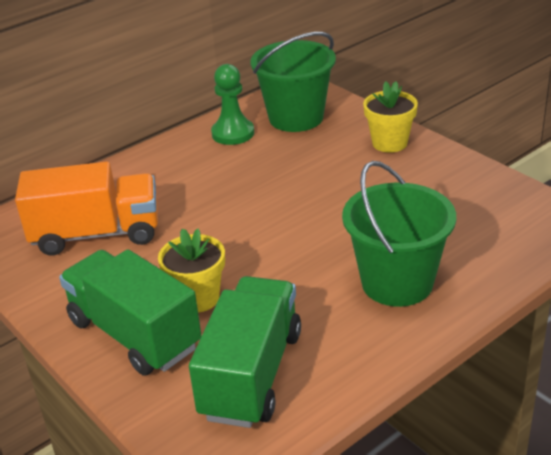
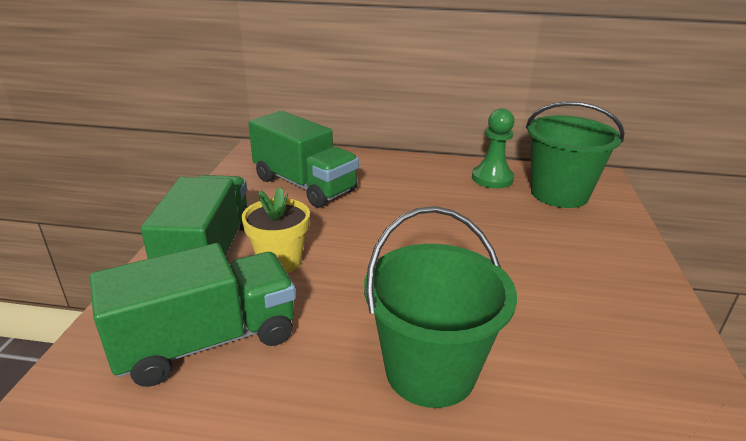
camera: 45 degrees right, 5 degrees down
(96, 234) = (304, 185): orange truck -> green truck
(389, 143) = (616, 255): yellow flower pot -> none

